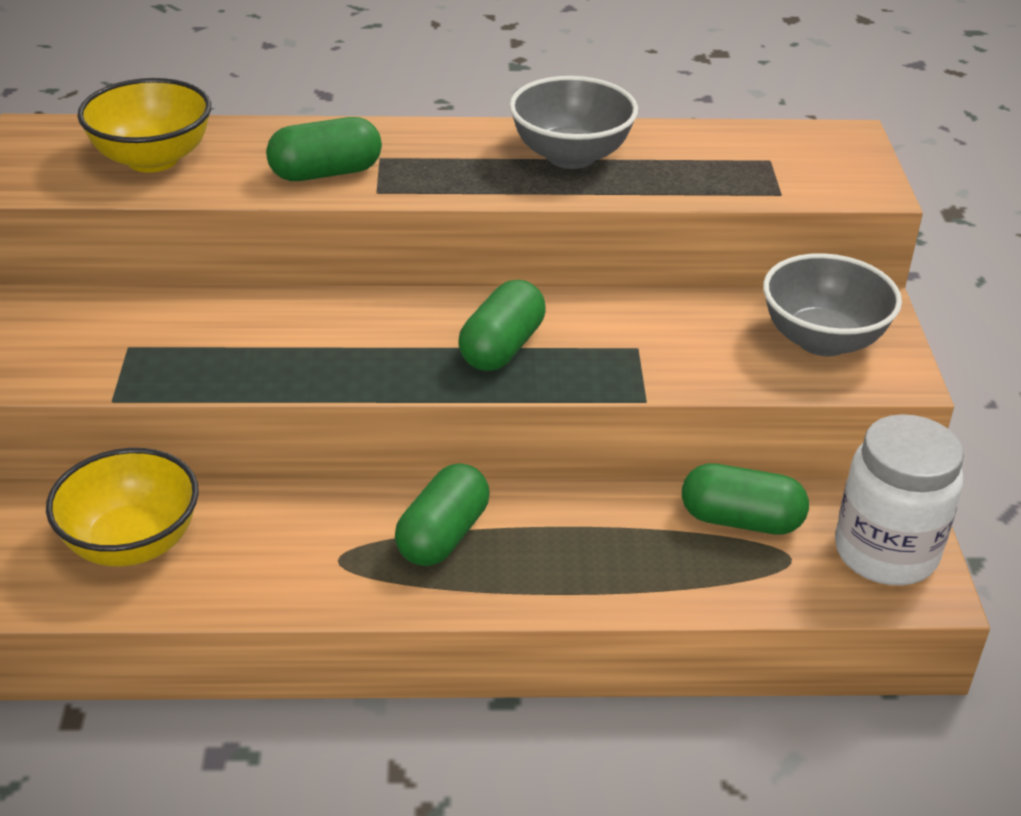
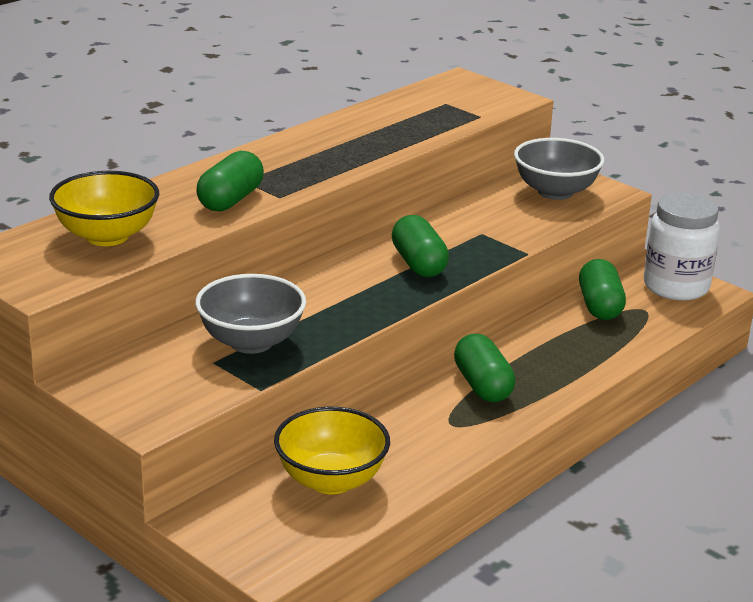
camera: 45 degrees left, 10 degrees down
(571, 156) = (346, 139): grey bowl -> grey bowl (251, 342)
(741, 520) = (600, 306): green capsule -> green capsule turned 60 degrees counterclockwise

